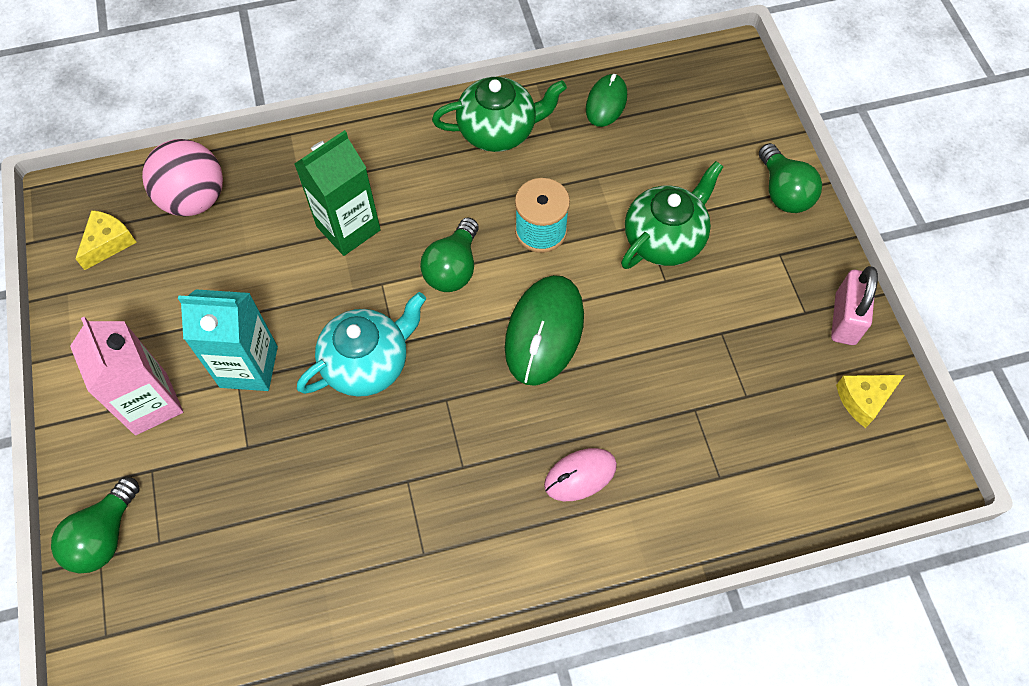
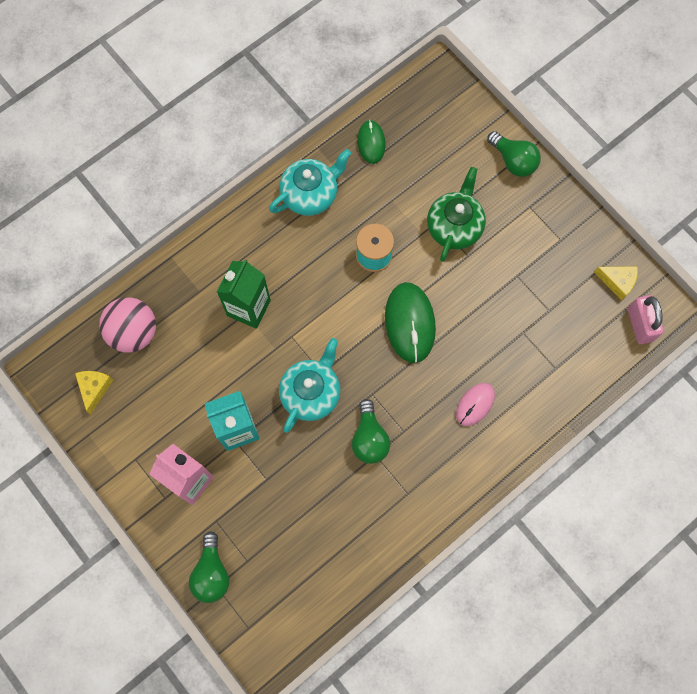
camera: 25 degrees left, 10 degrees up
(453, 268) = (331, 306): green light bulb -> green light bulb (369, 438)
(499, 131) = (310, 194): green teapot -> turquoise teapot
(845, 319) = (586, 233): pink padlock -> pink padlock (640, 324)
(863, 399) = (617, 282): yellow cheese -> yellow cheese turned 105 degrees counterclockwise

